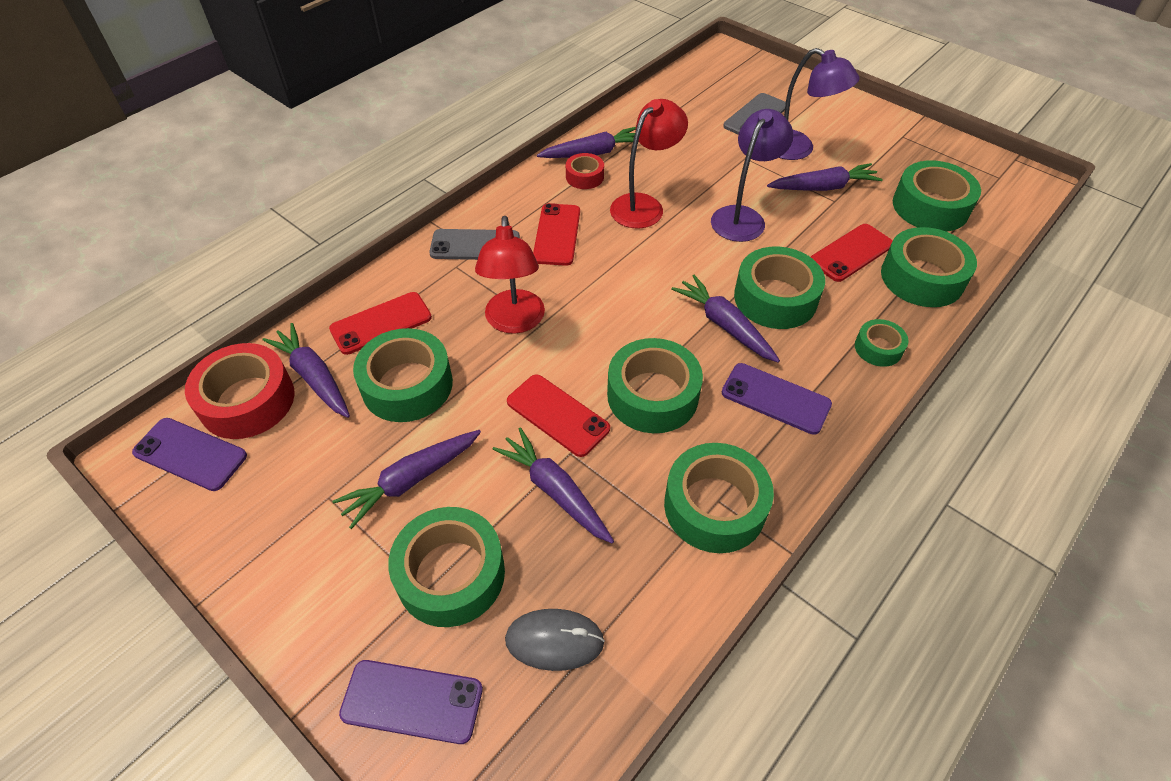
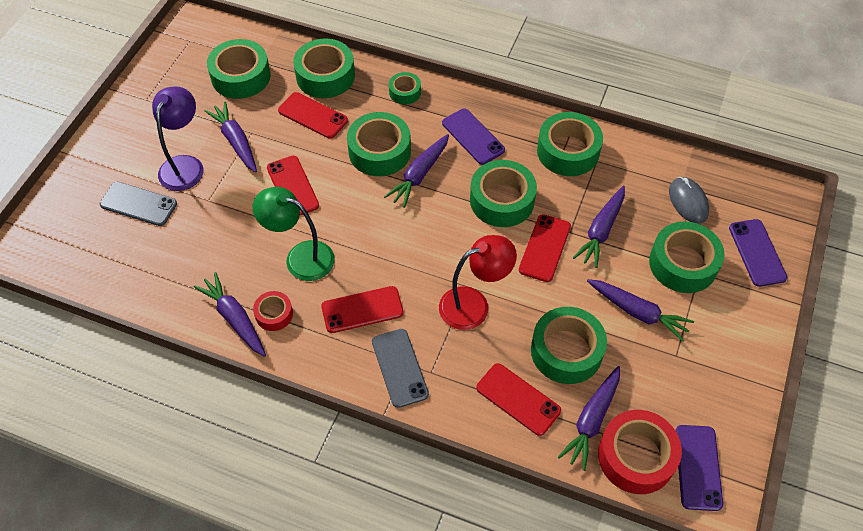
camera: 110 degrees left, 5 degrees up
(644, 205) = (300, 257): red lamp -> green lamp
(742, 217) = (292, 186): purple lamp -> red phone
(775, 398) = (473, 137): purple phone -> purple phone turned 45 degrees counterclockwise

